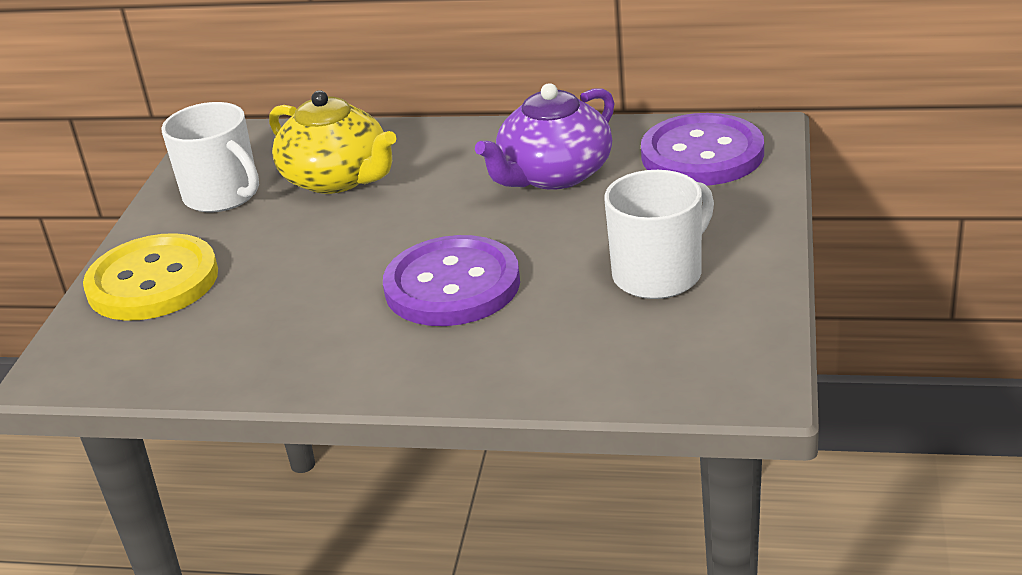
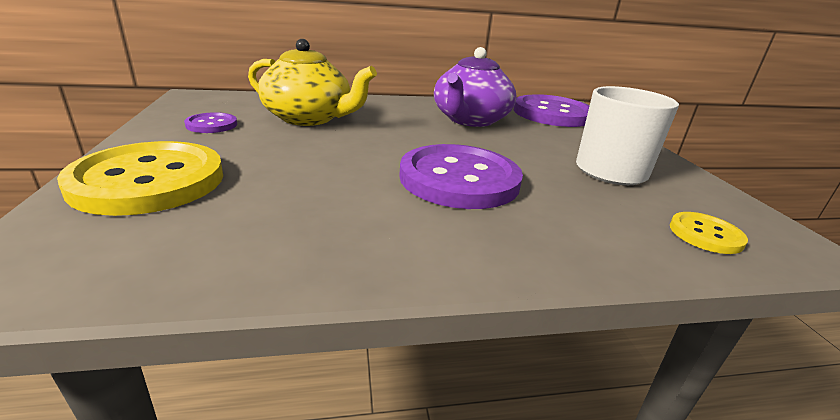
camera: 25 degrees left, 5 degrees down
(223, 195) = (211, 125): white mug -> purple button
(659, 369) = (705, 234): none -> yellow button

